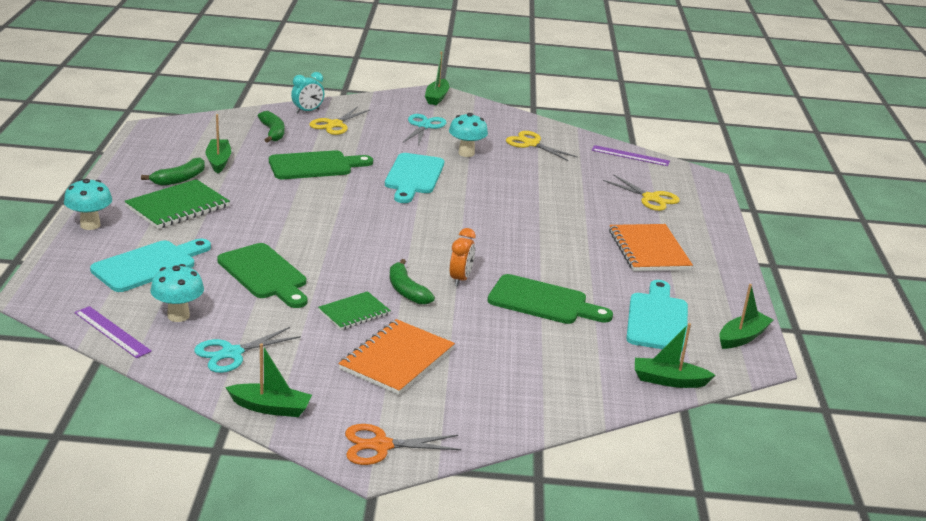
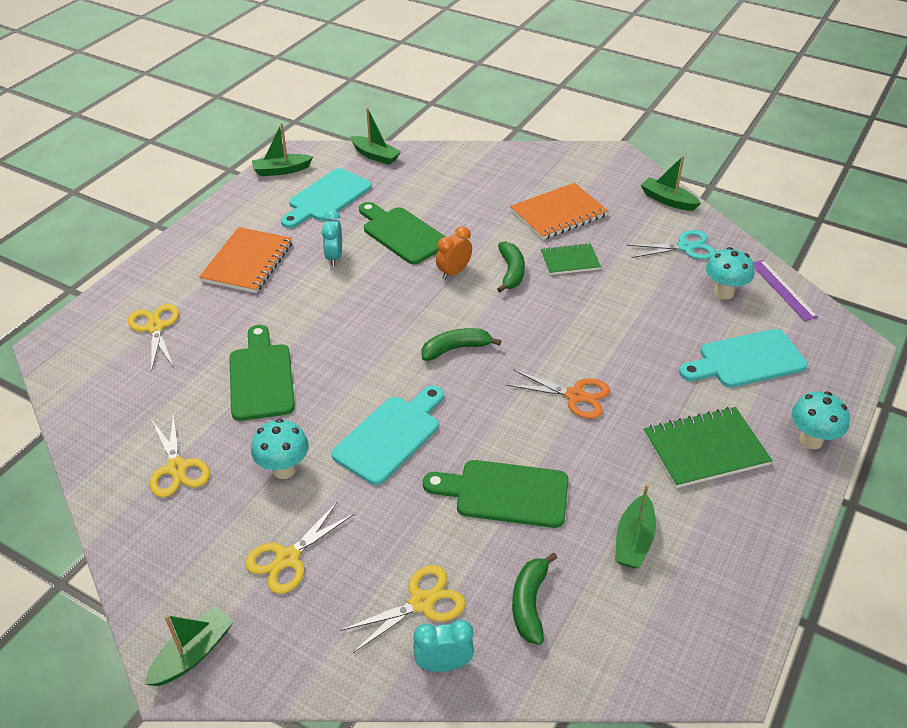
camera: 150 degrees left, 15 degrees up
(179, 179) = (695, 509): green banana -> green banana (455, 349)
(264, 274) = (634, 321): green cutting board -> green cutting board (261, 377)
(381, 446) = (603, 162): orange scissors -> orange scissors (575, 396)
(424, 126) = (288, 558): turquoise scissors -> yellow scissors
(581, 269) = (334, 257): none -> turquoise clock
(630, 156) = (80, 407): purple ruler -> none

